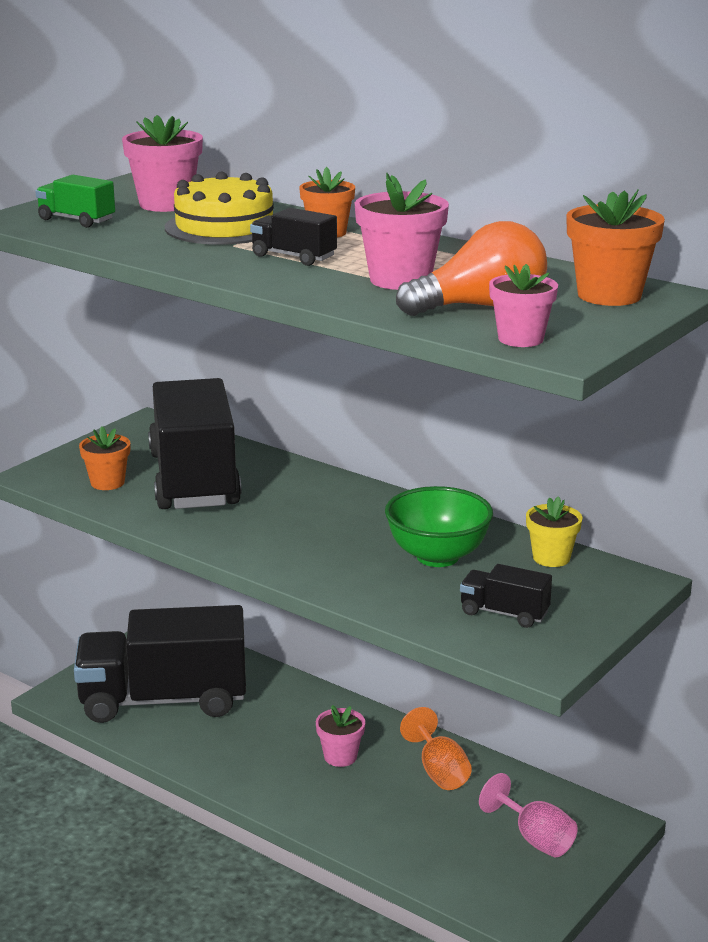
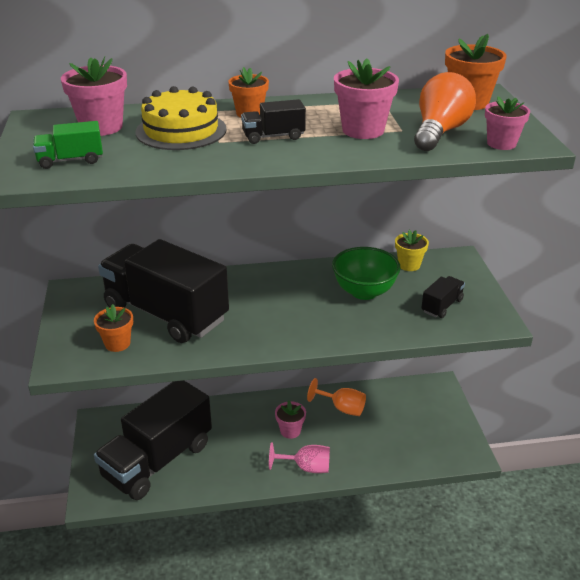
camera: 45 degrees left, 10 degrees up
(504, 613) = (442, 306): black truck -> black truck turned 150 degrees clockwise
(535, 838) = (422, 414): pink goblet -> pink goblet (306, 467)

